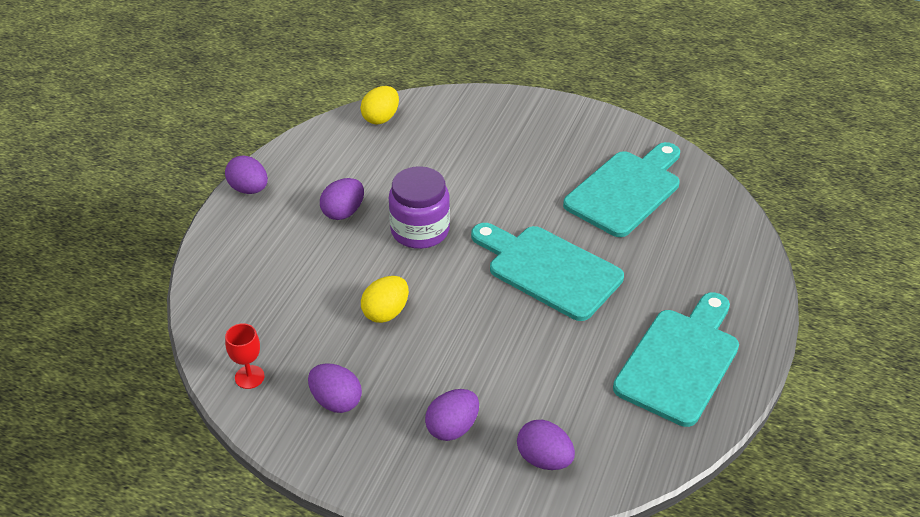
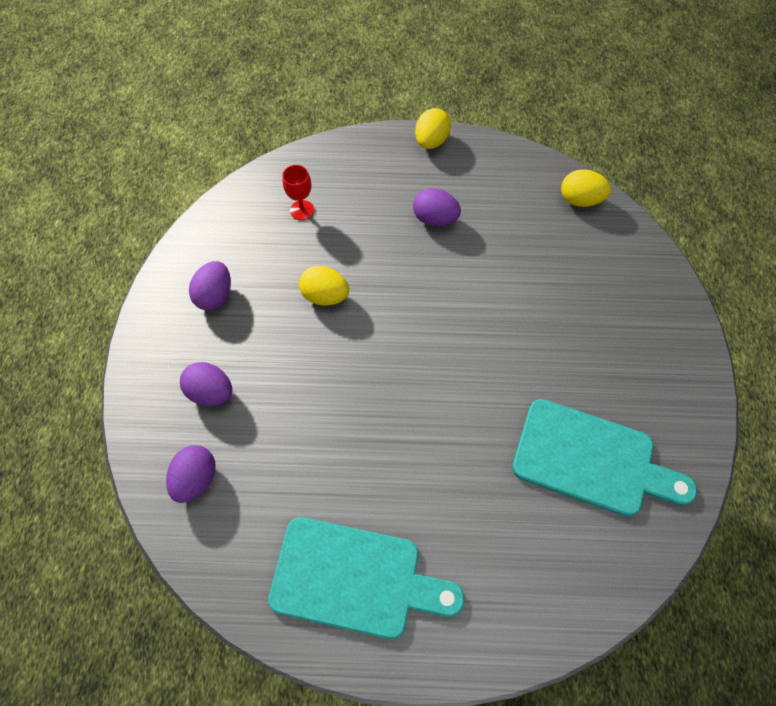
camera: 70 degrees right, 20 degrees up
(249, 189) = (431, 141): purple egg -> yellow egg
(249, 377) = (222, 227): red goblet -> red goblet (302, 210)
(420, 230) = (439, 286): purple jar -> none
(548, 270) = (434, 415): turquoise cutting board -> none

